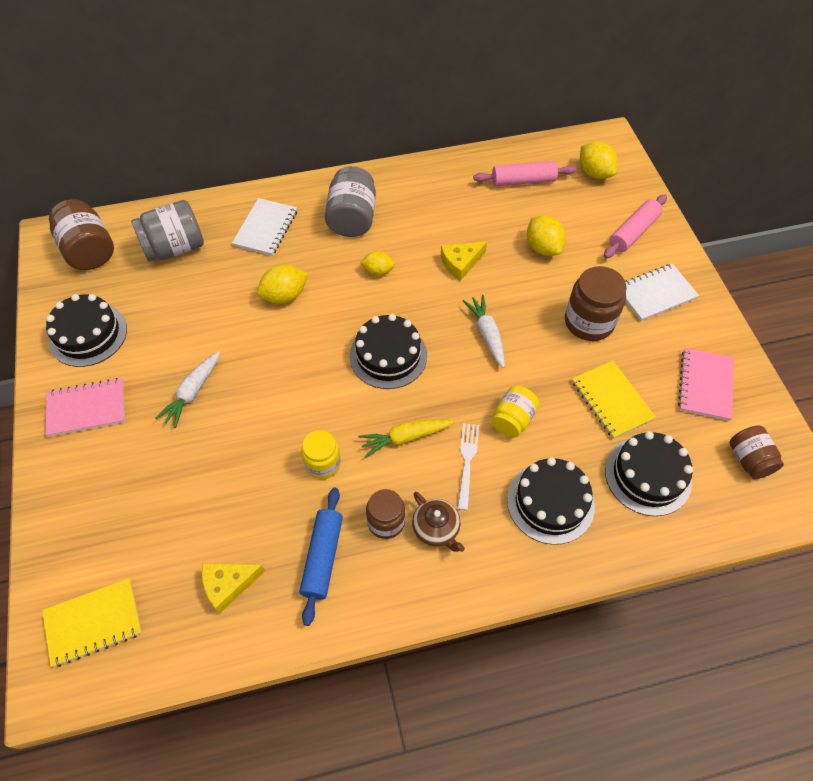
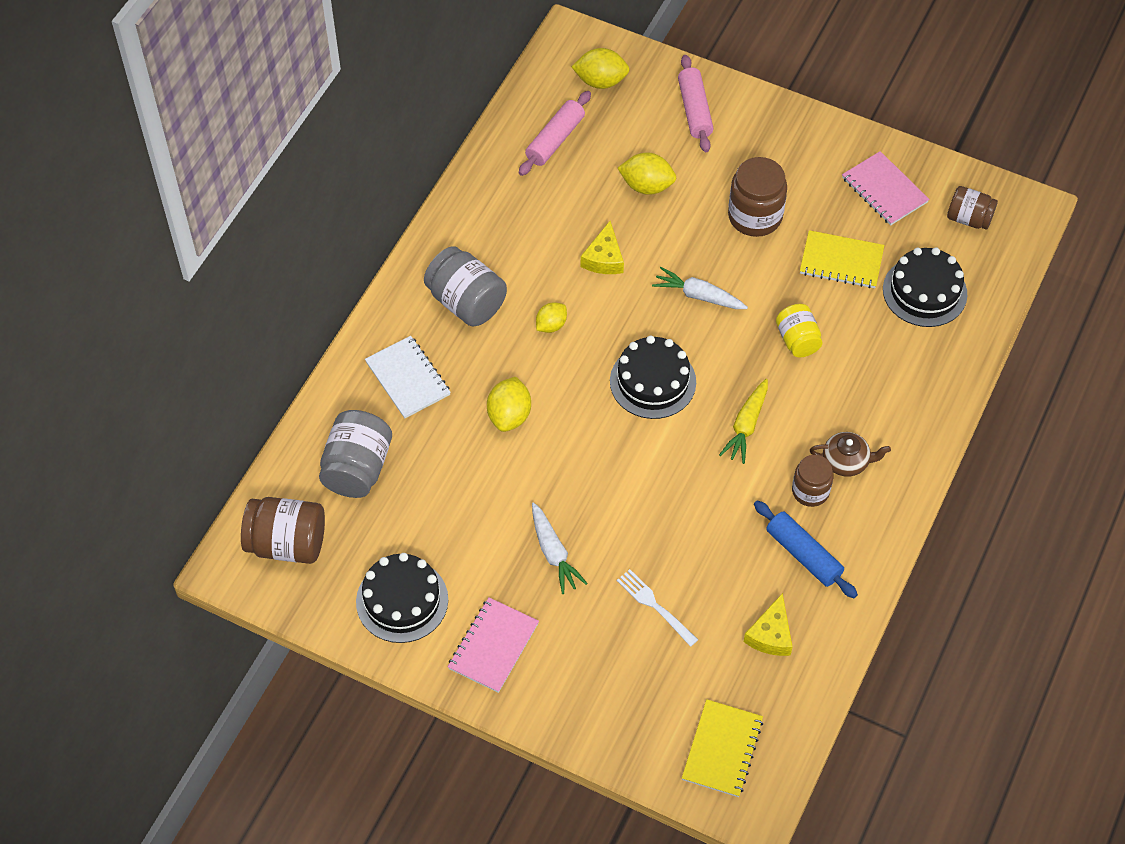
camera: 50 degrees left, 0 degrees up
(323, 464) = (718, 500): yellow jar -> none
(467, 462) = (807, 399): white fork -> white fork (655, 606)
(550, 502) = (890, 371): black cake -> none
(655, 293) = (771, 148): white notebook -> none

